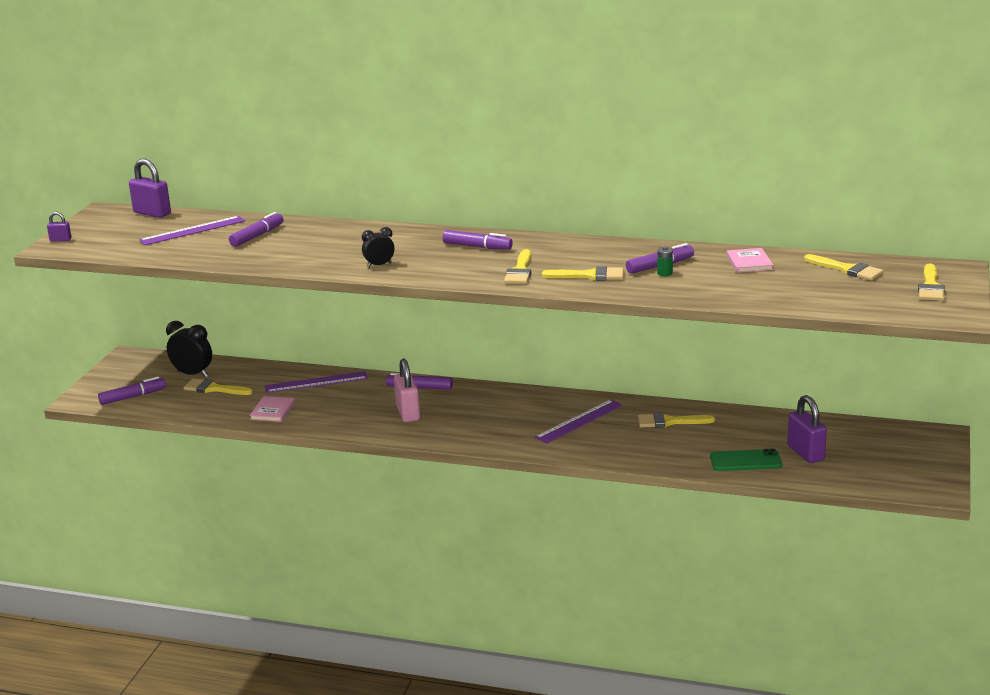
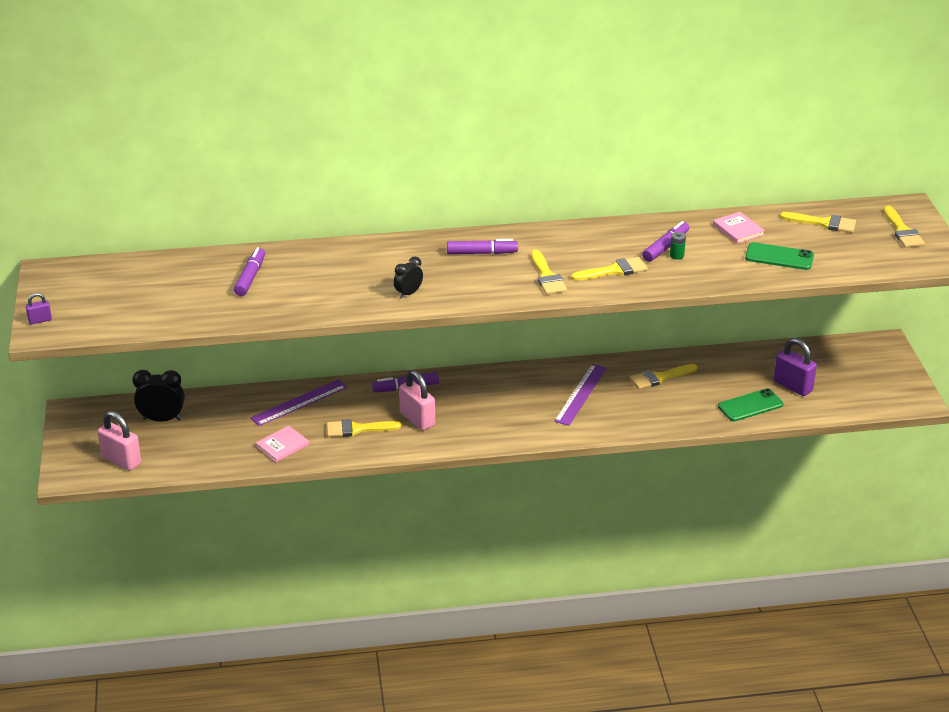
camera: 25 degrees left, 10 degrees up
(132, 397) = (121, 460): purple marker -> pink padlock
(152, 213) = (106, 266): purple padlock -> none
(192, 230) = (174, 282): purple ruler -> none
(214, 389) = (200, 432): yellow brush -> yellow brush (357, 429)
(272, 411) = (282, 445): pink book -> pink book turned 60 degrees clockwise
(771, 288) = (779, 257): none -> green phone

